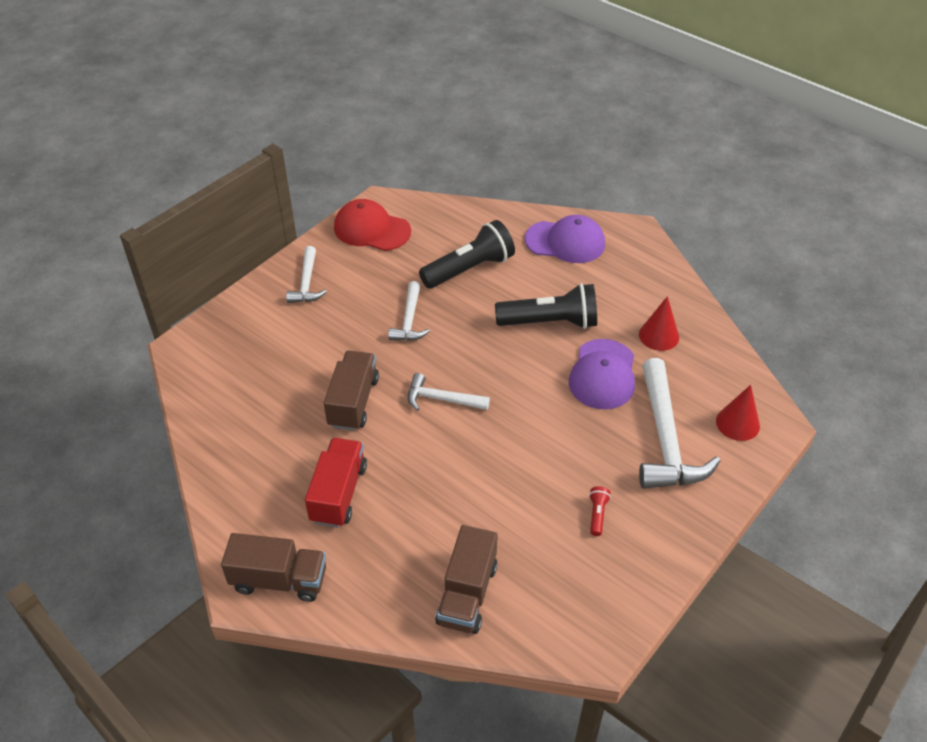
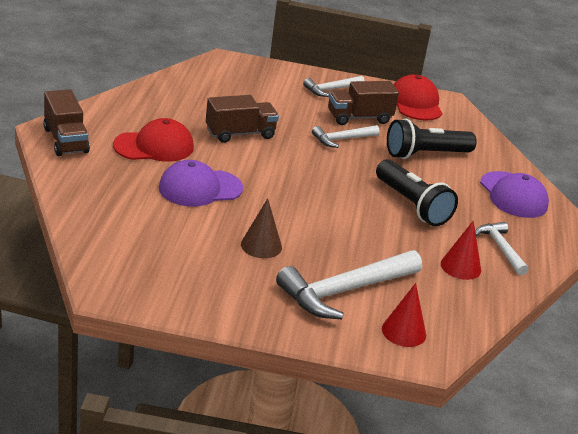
camera: 55 degrees right, 15 degrees down
(338, 493) = (154, 146): red truck -> red cap
(441, 399) = (279, 170): white hammer -> white hammer (500, 248)
(467, 594) = (109, 219): brown truck -> brown truck (359, 118)
(469, 269) = (425, 154): black flashlight -> black flashlight turned 135 degrees clockwise
(569, 474) = (261, 245): none -> brown cone
(597, 514) = (232, 268): red flashlight -> none
(603, 374) = (383, 243): purple cap -> purple cap (200, 188)

